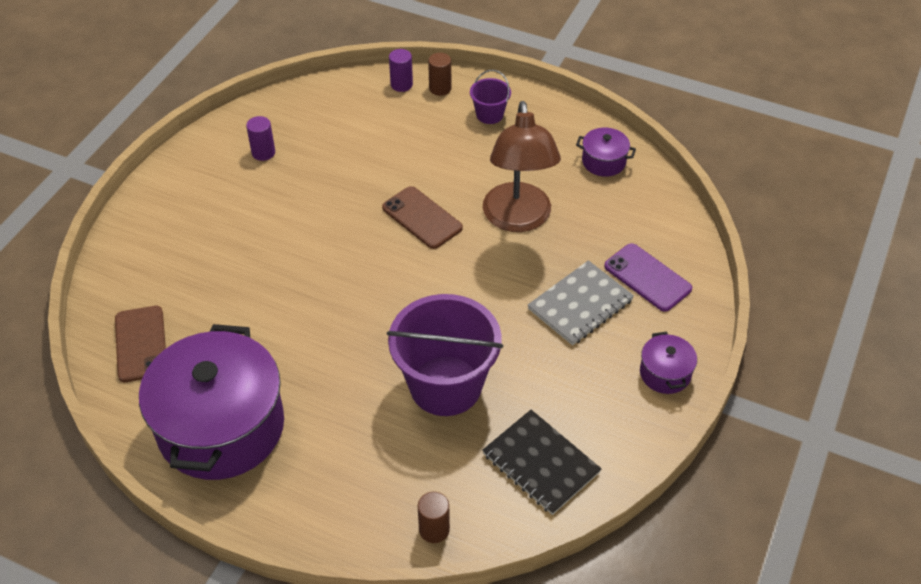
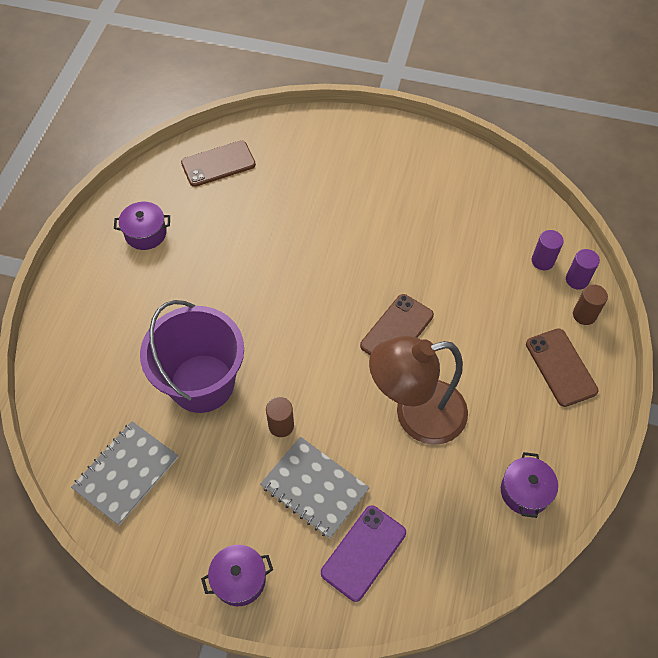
camera: 80 degrees right, 10 degrees up
(221, 427) = (146, 233): purple pot -> purple pot, size x0.42
(263, 152) = (445, 191): purple cylinder -> purple cylinder (542, 261)
(434, 529) = (58, 398): brown cylinder -> brown cylinder (281, 425)
(489, 114) = (561, 367): purple bucket -> brown phone
(541, 463) = (126, 473): black notebook -> grey notebook

